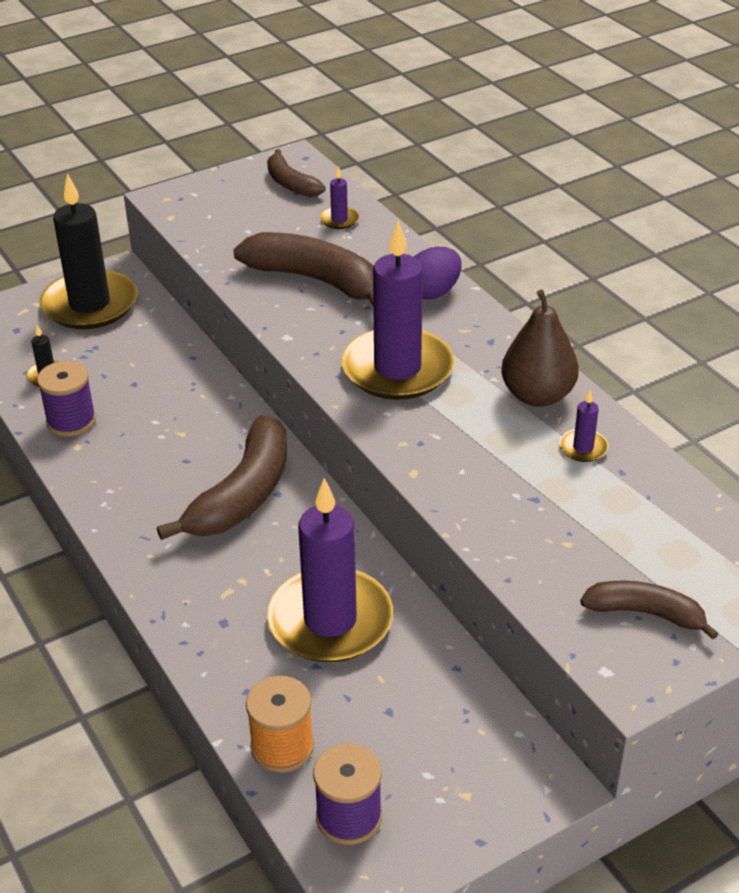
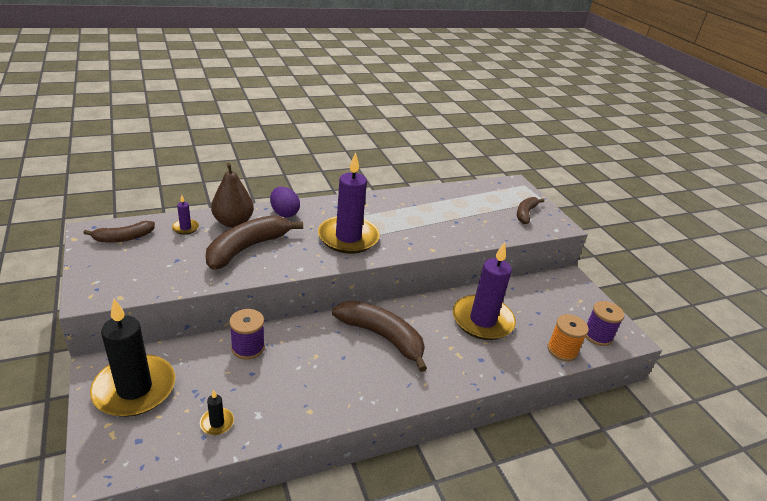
camera: 85 degrees left, 5 degrees down
(71, 421) = (279, 412): purple spool -> purple spool (248, 347)
(537, 395) = (384, 204): brown pear -> brown pear (233, 222)
(583, 448) = (425, 202): purple candle -> none

